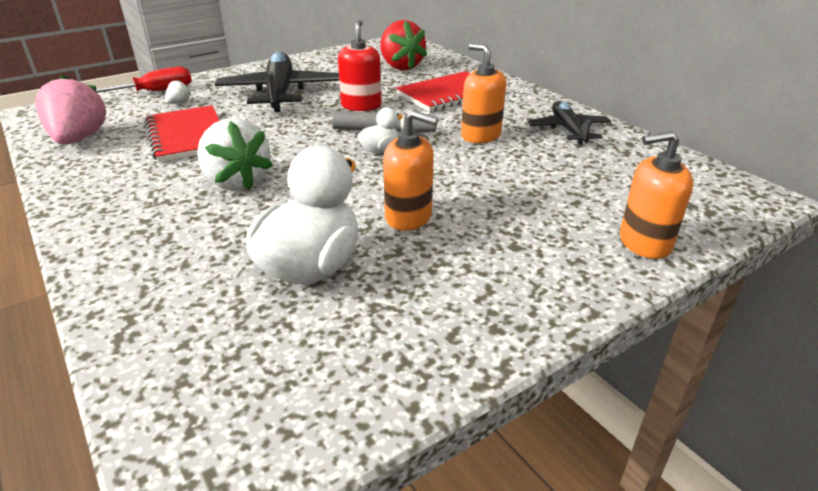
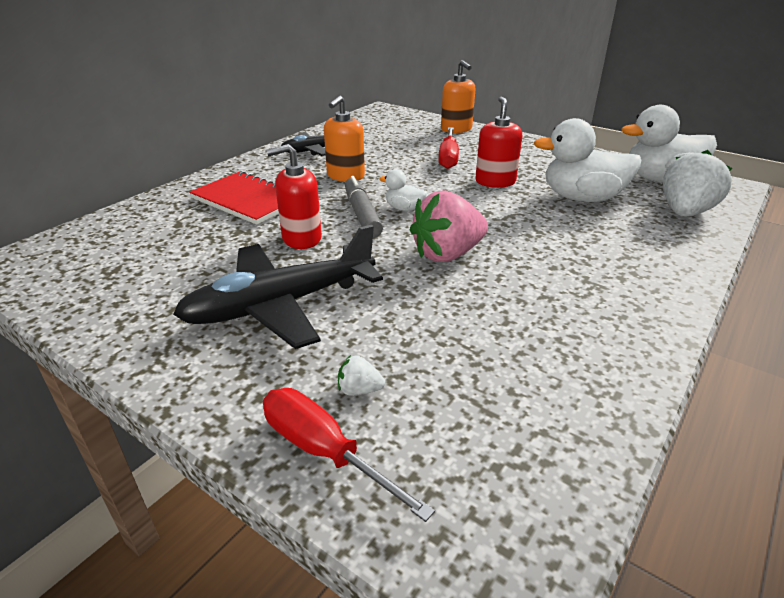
camera: 110 degrees left, 0 degrees up
(79, 139) = (549, 428): pink strawberry -> pink strawberry (447, 254)
(188, 136) = (458, 327): red notebook -> none
(237, 182) = (520, 256): white strawberry -> white strawberry (685, 212)
(304, 392) = (660, 179): none -> white duck
(400, 67) = (149, 241): red strawberry -> none
(408, 217) = (495, 182): orange soap dispenser -> red soap dispenser
(509, 204) = (448, 158): none -> red screwdriver

